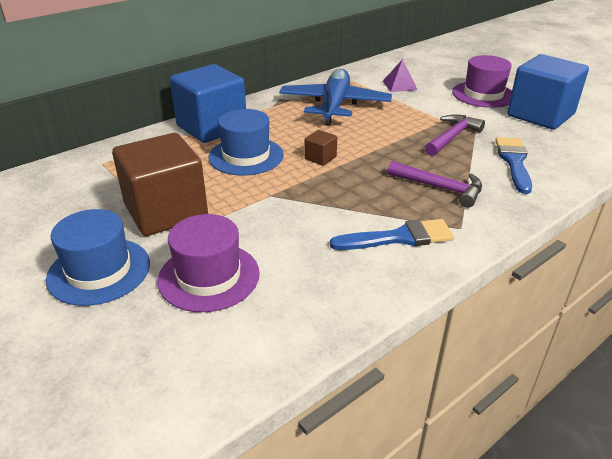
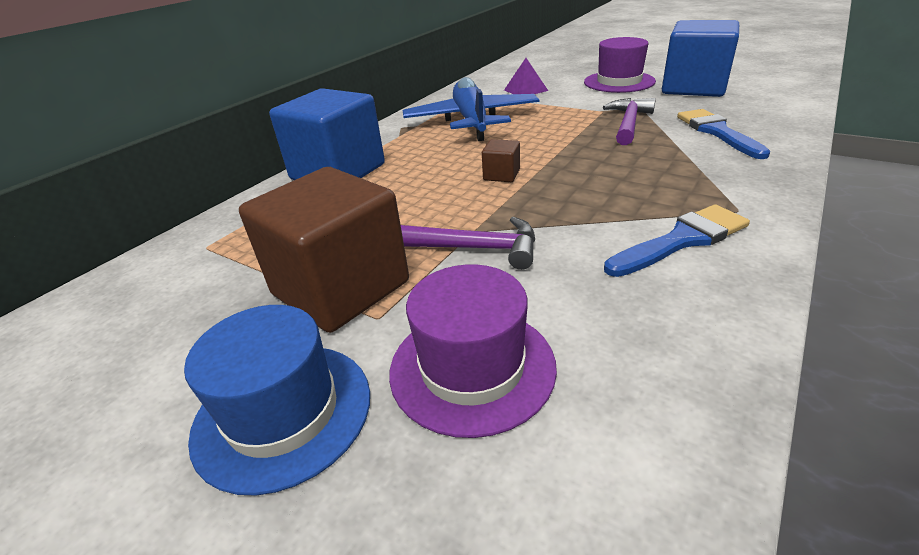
camera: 15 degrees left, 0 degrees up
(246, 156) = (406, 193): blue hat -> none
(439, 188) = (669, 174): purple hammer -> purple hammer (475, 248)

